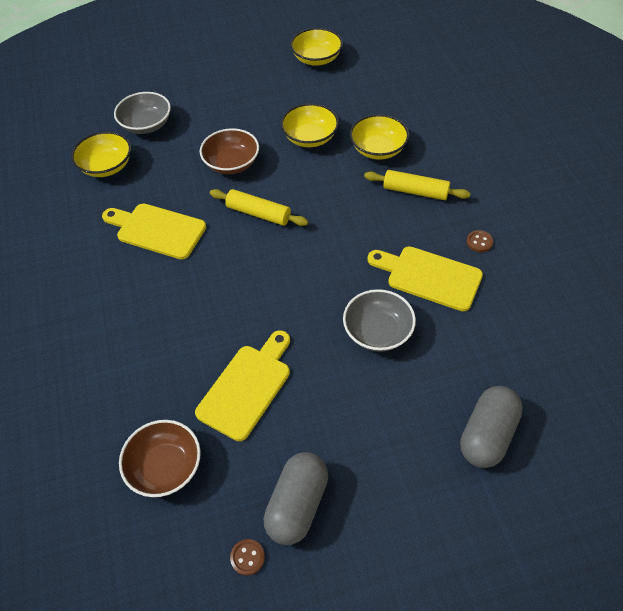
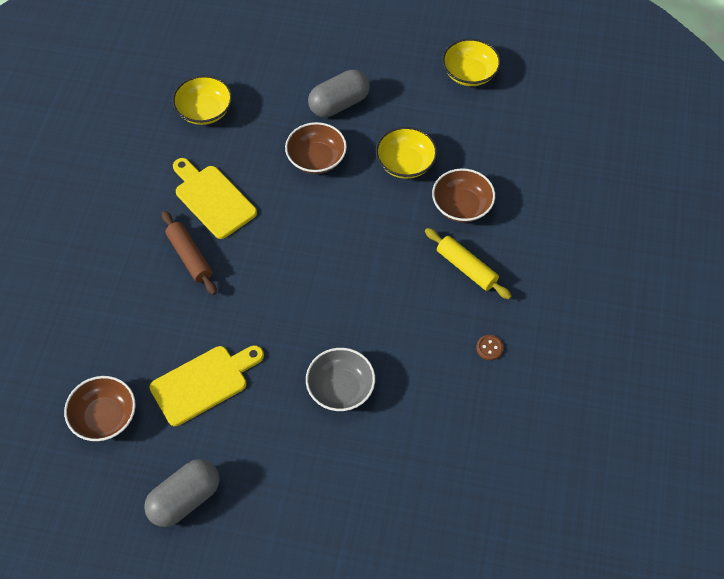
camera: 25 degrees right, 5 degrees up
(146, 125) = (263, 80): grey bowl -> none
(165, 285) = (190, 257): none -> brown rolling pin
(247, 557) = (125, 519): brown button -> none
(258, 213) = (309, 223): yellow rolling pin -> none
(378, 149) = (462, 206): yellow bowl -> brown bowl
(429, 277) = (419, 360): yellow cutting board -> none
(487, 435) = (370, 523): grey capsule -> grey capsule (339, 104)

